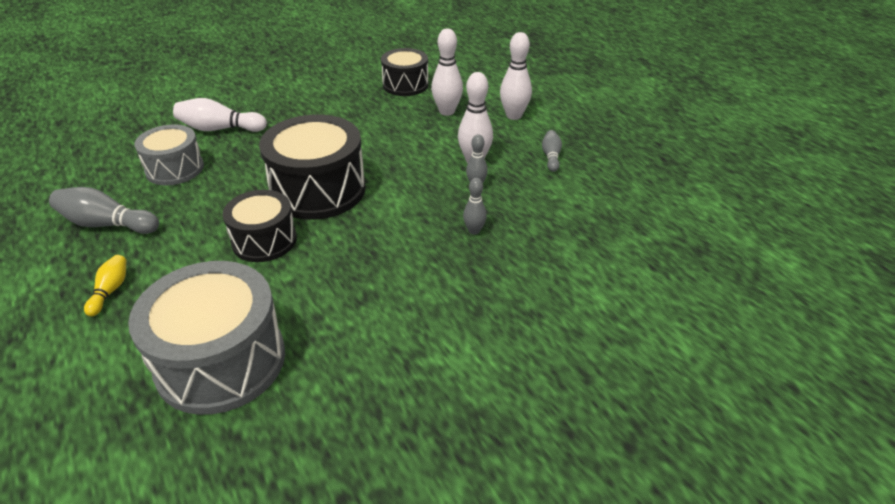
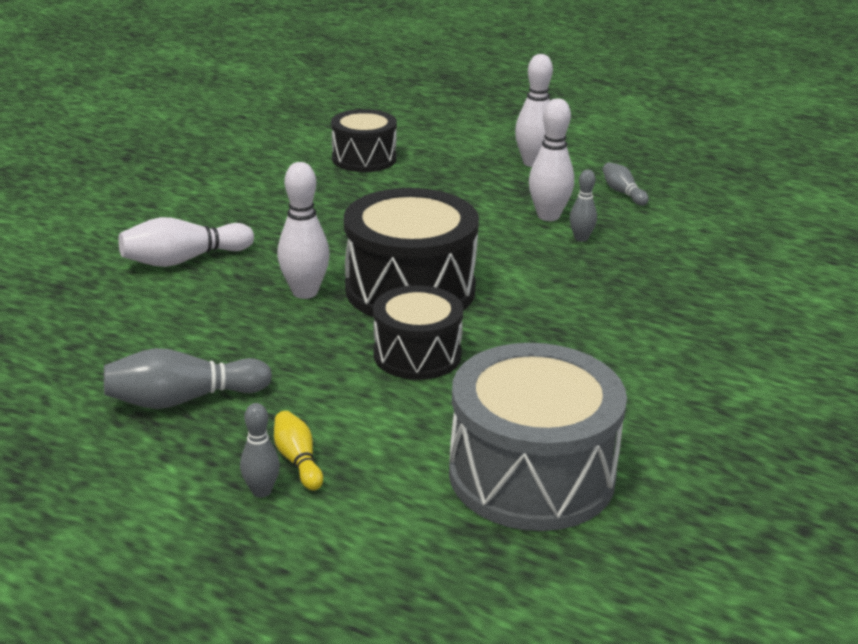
camera: 30 degrees left, 10 degrees down
(175, 169) = (187, 317): grey drum -> none
(447, 111) = (452, 175): white bowling pin -> white bowling pin (305, 292)
(474, 231) = (634, 279): grey bowling pin -> grey bowling pin (261, 491)

